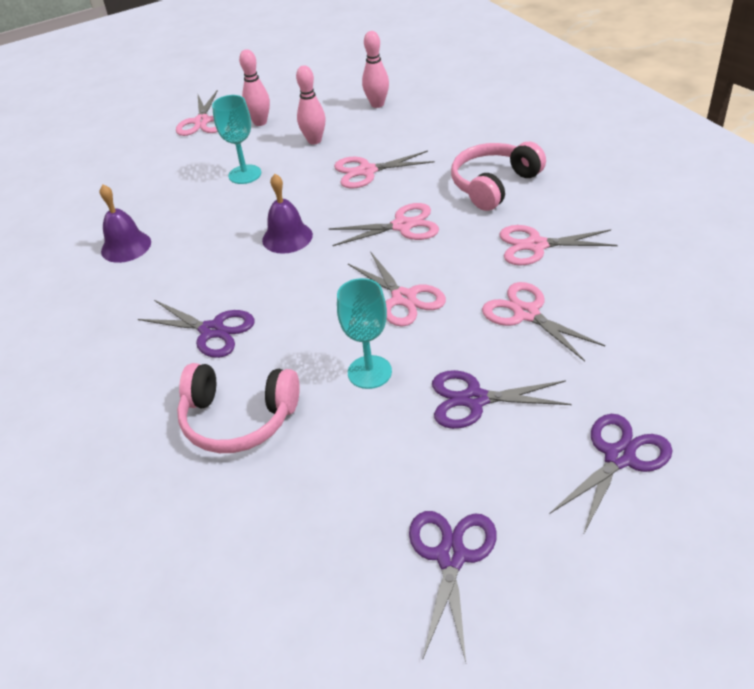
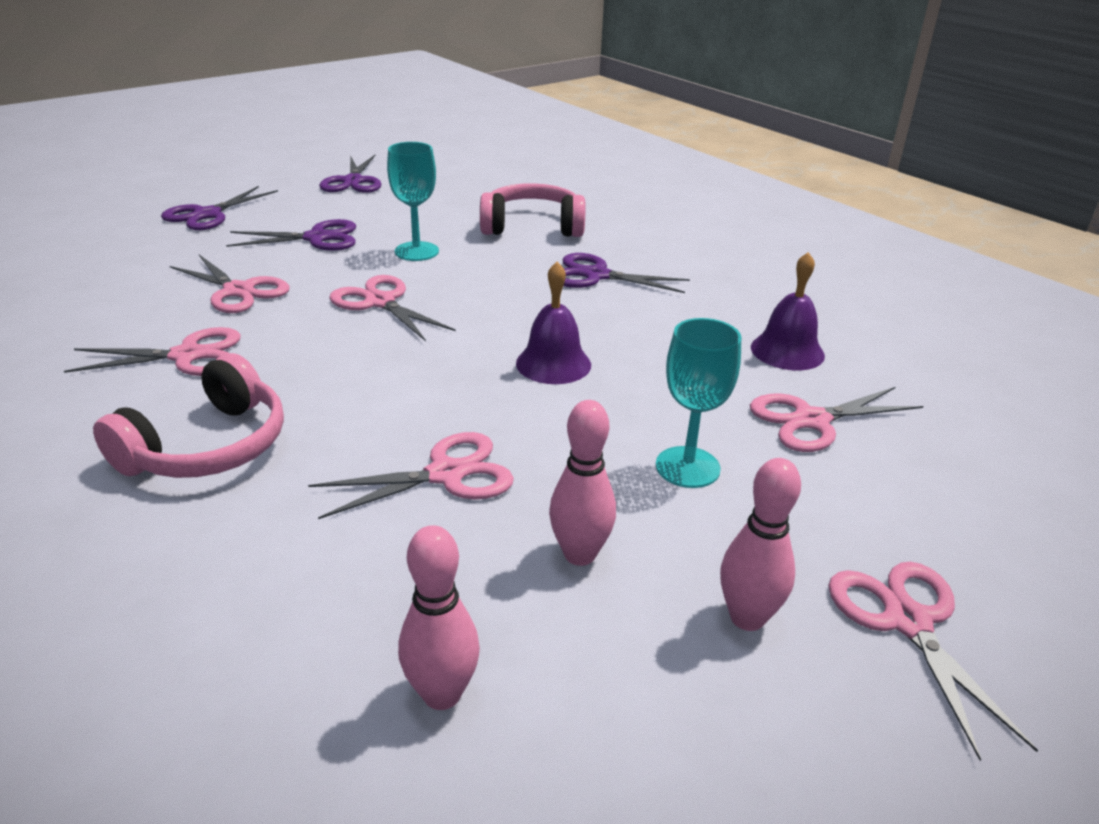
camera: 165 degrees right, 10 degrees down
(402, 226) = (379, 379): pink scissors -> pink scissors (811, 420)

